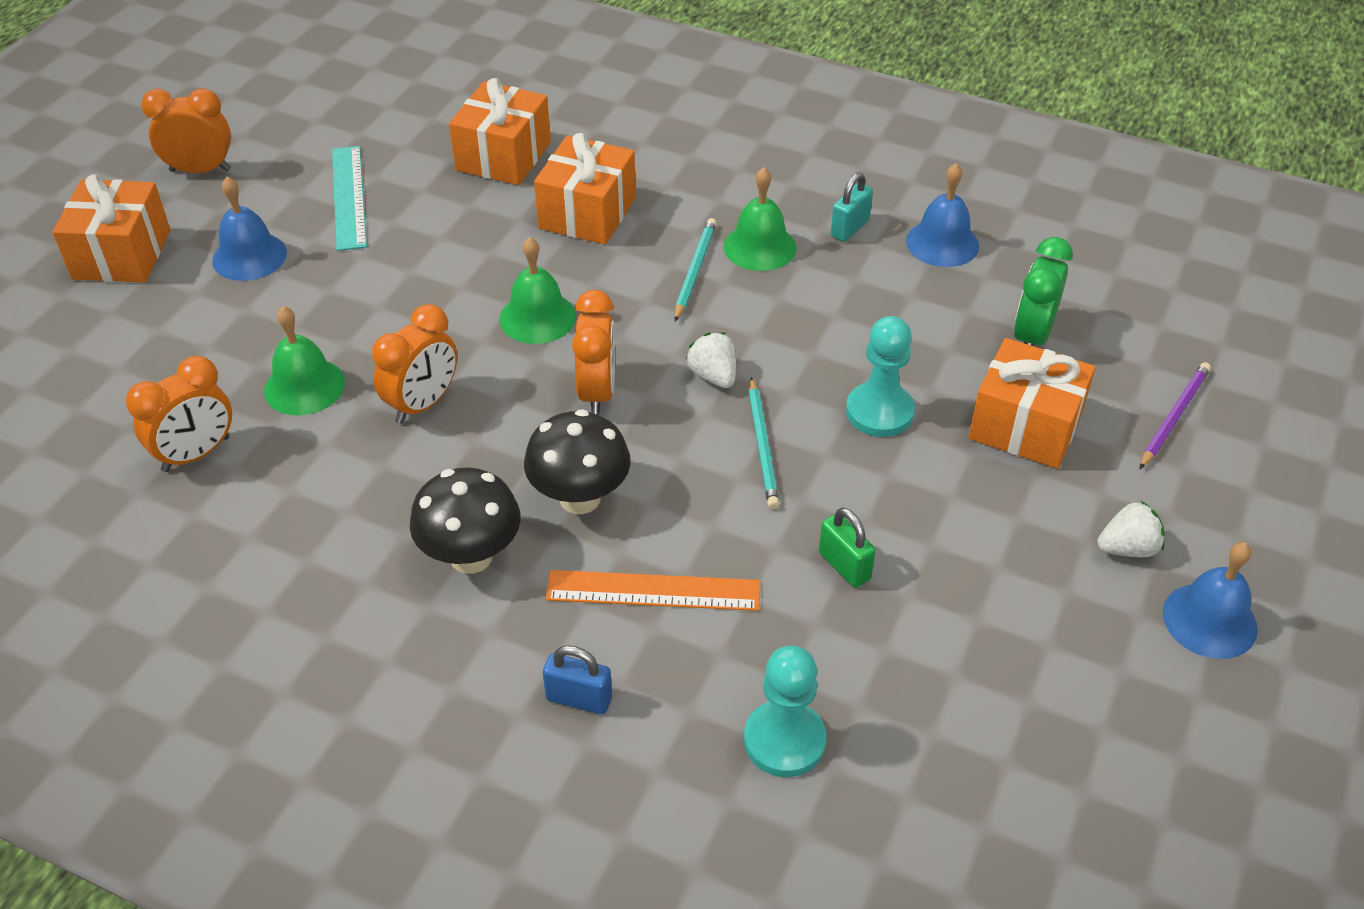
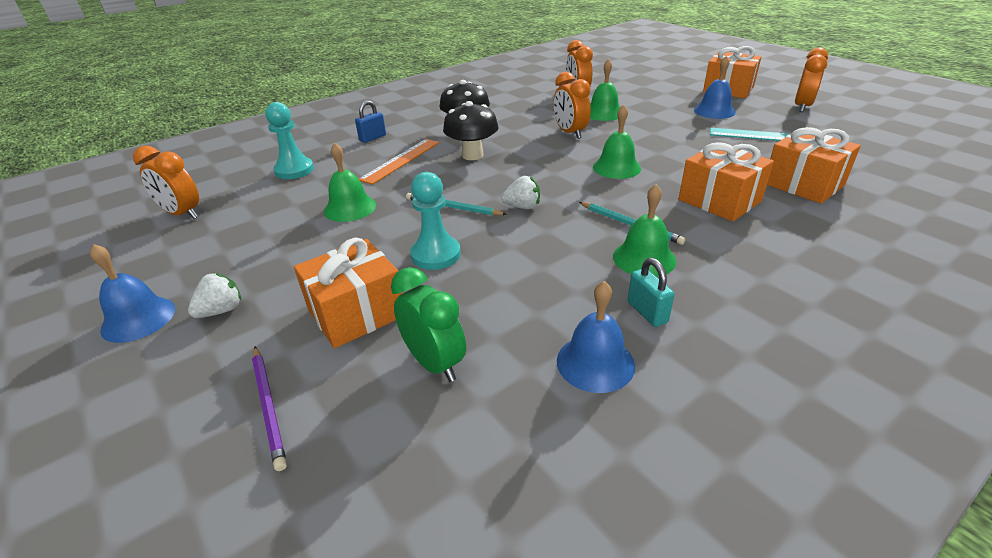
camera: 120 degrees right, 10 degrees down
(597, 392) = (540, 172): orange clock -> orange clock (182, 214)
(844, 566) = (350, 208): green padlock -> green bell
(1127, 548) = (221, 310): white strawberry -> white strawberry turned 150 degrees counterclockwise

